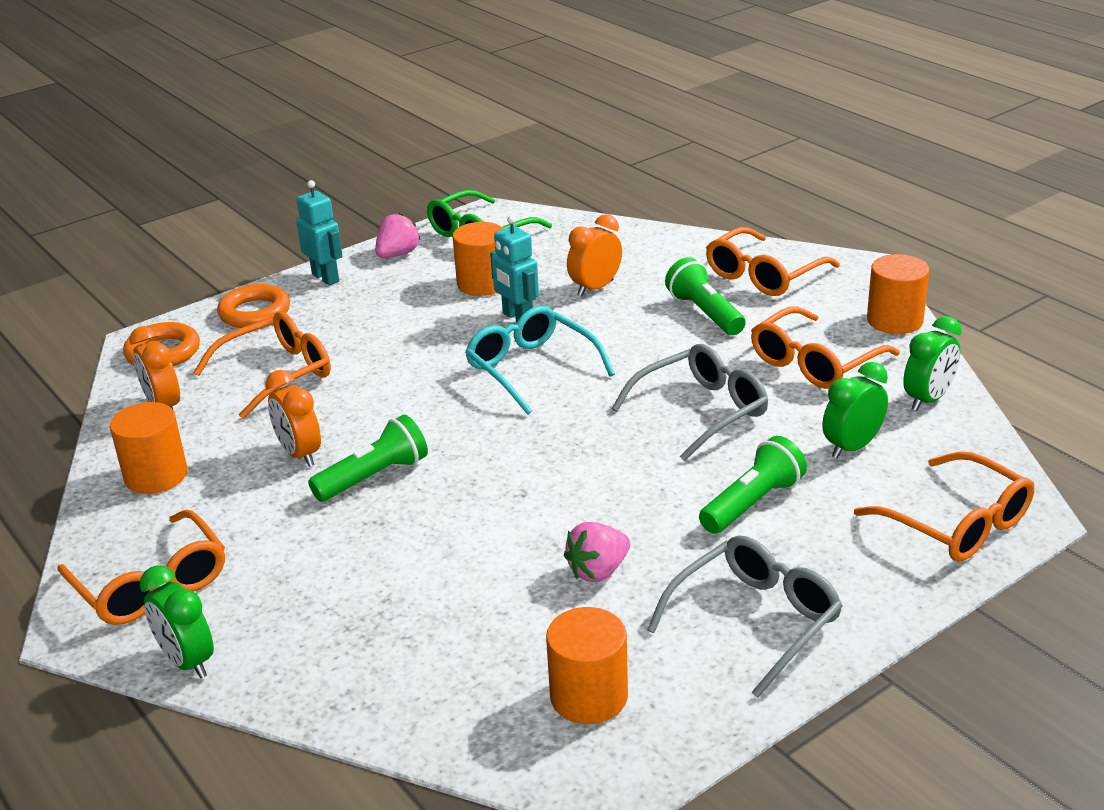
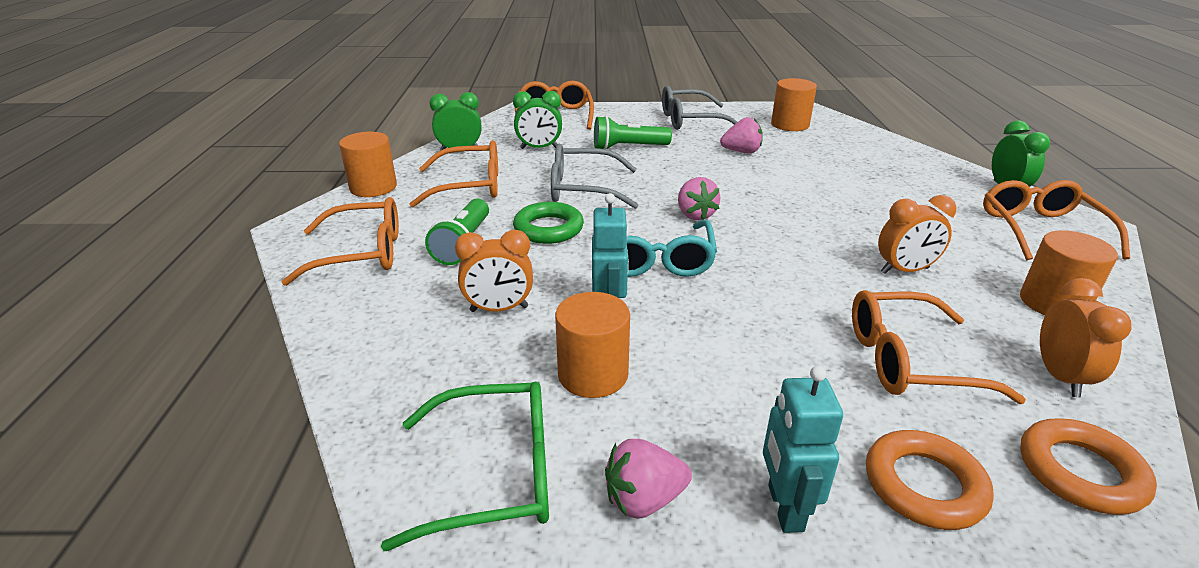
camera: 145 degrees left, 0 degrees up
(299, 454) = (905, 270): orange clock -> orange clock turned 75 degrees clockwise
(374, 477) = (847, 233): green flashlight -> none
(547, 431) = (695, 215): none -> pink strawberry
(661, 355) = (548, 229): none -> green ring

